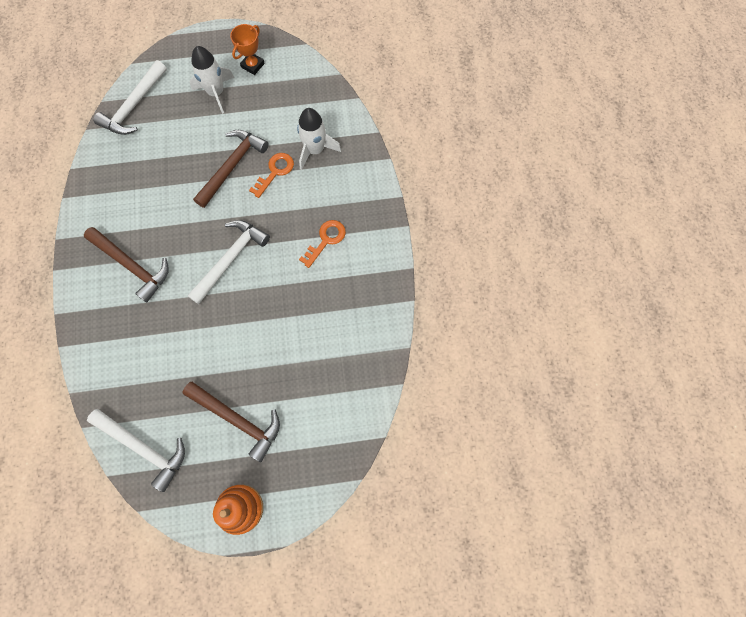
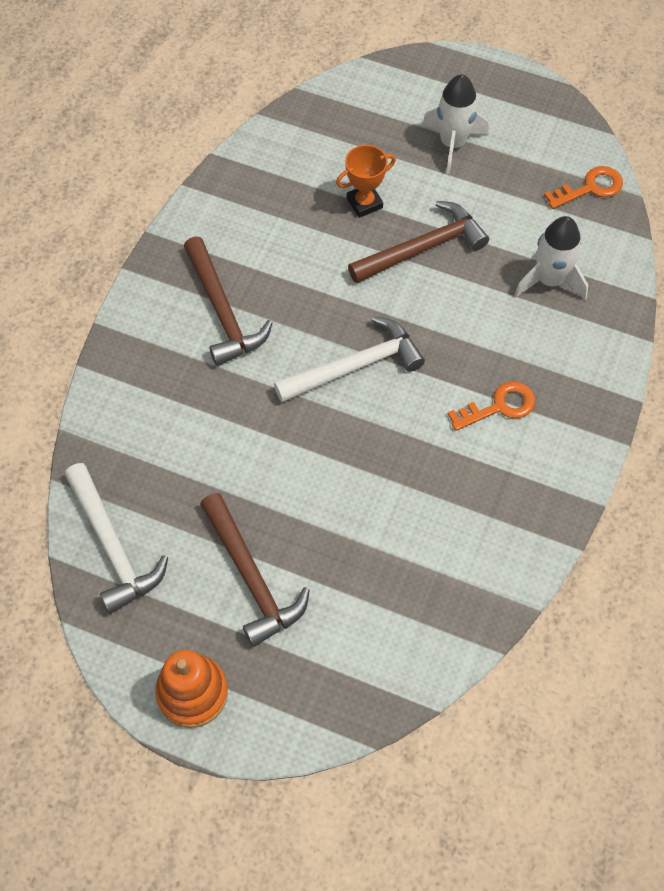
camera: 30 degrees right, 10 degrees down
(134, 106) = (334, 112): white hammer -> none
(253, 65) = (522, 130): orange trophy -> orange trophy (364, 203)
(275, 172) = (477, 283): orange key -> orange key (590, 188)

